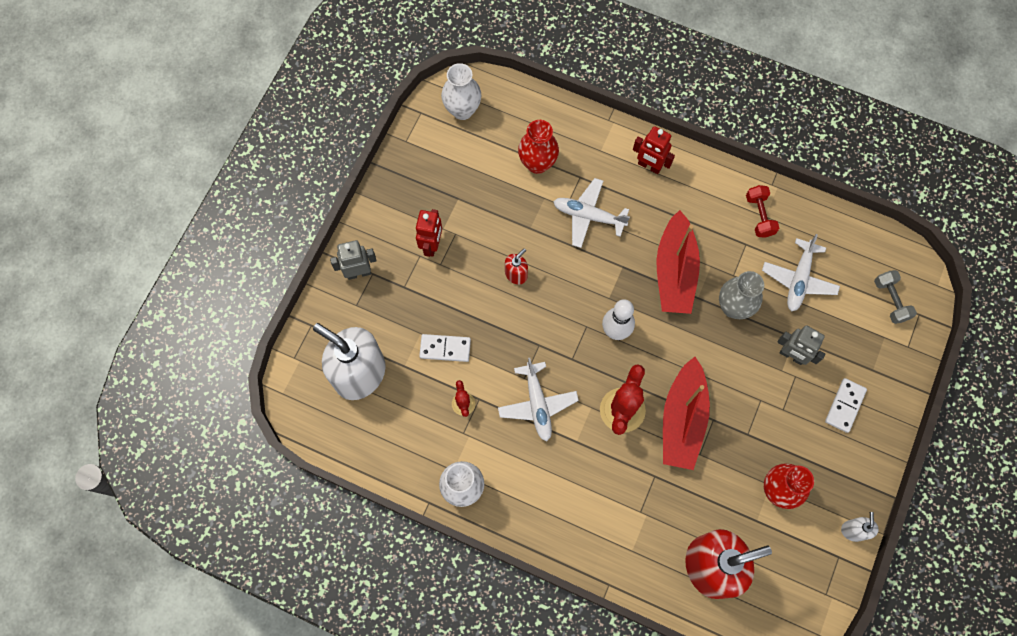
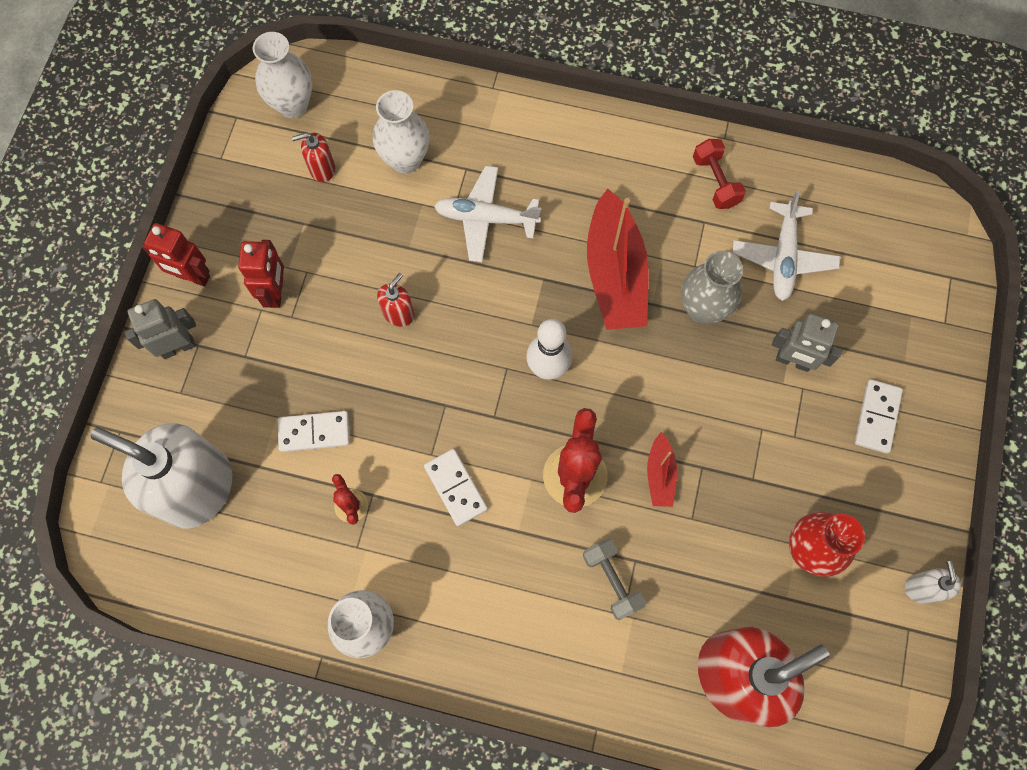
camera: 10 degrees left, 0 degrees up
(476, 160) = (322, 169): none -> red soap dispenser
(537, 163) = (405, 160): red vase -> white vase
(537, 404) = (455, 488): white plane -> white domino
(649, 166) = (557, 139): red robot -> red robot (192, 276)
(682, 419) = (660, 474): red boat -> red boat, size x0.47
(890, 300) = (909, 265): grey dumbbell -> grey dumbbell (611, 581)

